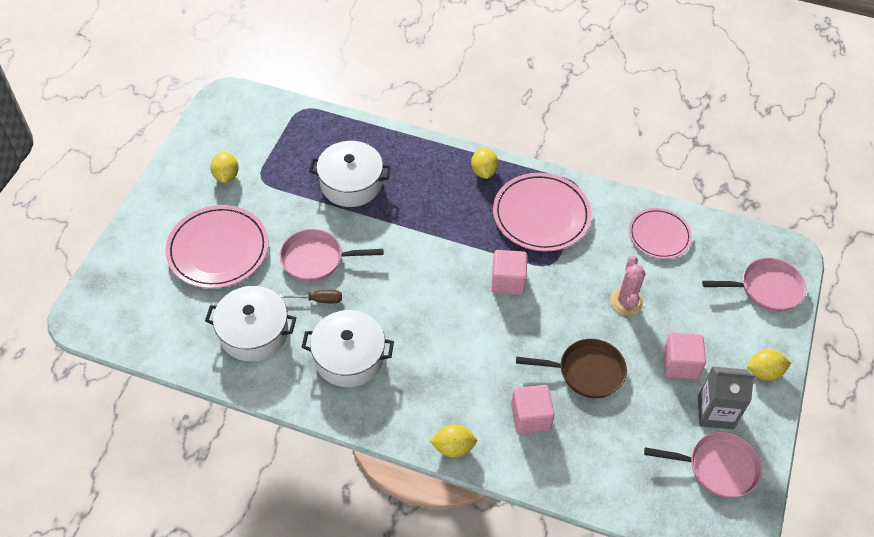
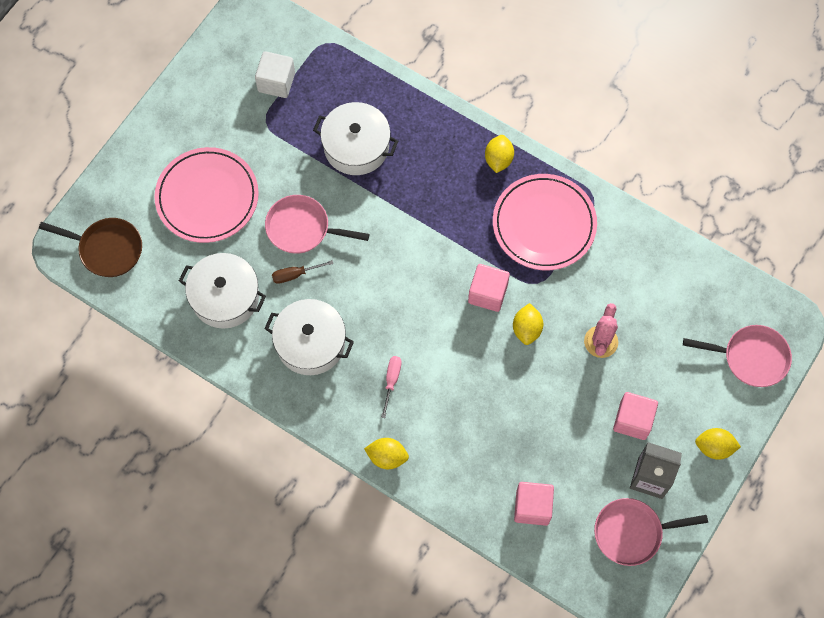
camera: 15 degrees right, 15 degrees up
(226, 176) = (231, 111): yellow lemon -> yellow lemon (527, 329)
(264, 146) = (276, 82): none -> white cube
(319, 300) = (295, 274): brown screwdriver -> brown screwdriver turned 150 degrees clockwise
(438, 376) = (391, 381): none -> pink screwdriver
(530, 417) = (468, 443): pink cube -> pink cube (532, 507)
(586, 371) = (537, 408): brown pan -> brown pan (107, 249)
(659, 235) = (660, 273): pink plate -> none
(717, 467) = (632, 532): pink pan -> pink pan turned 150 degrees clockwise

